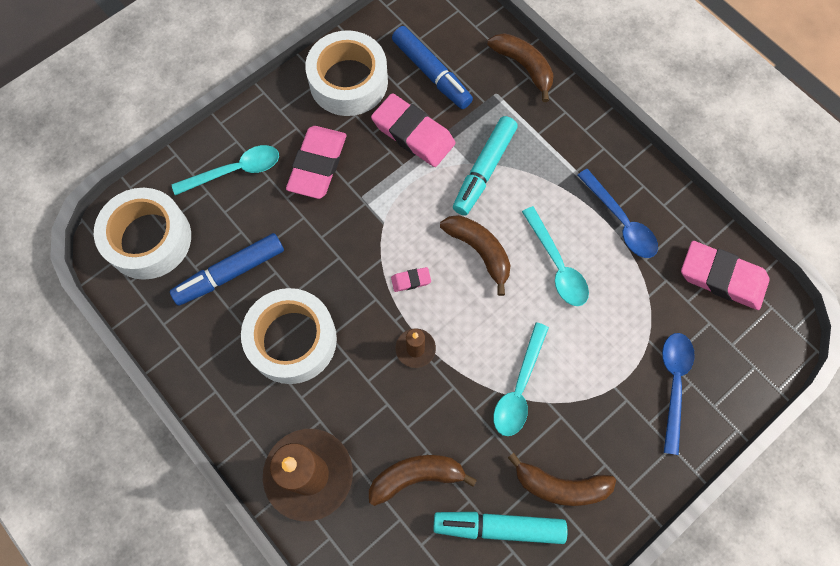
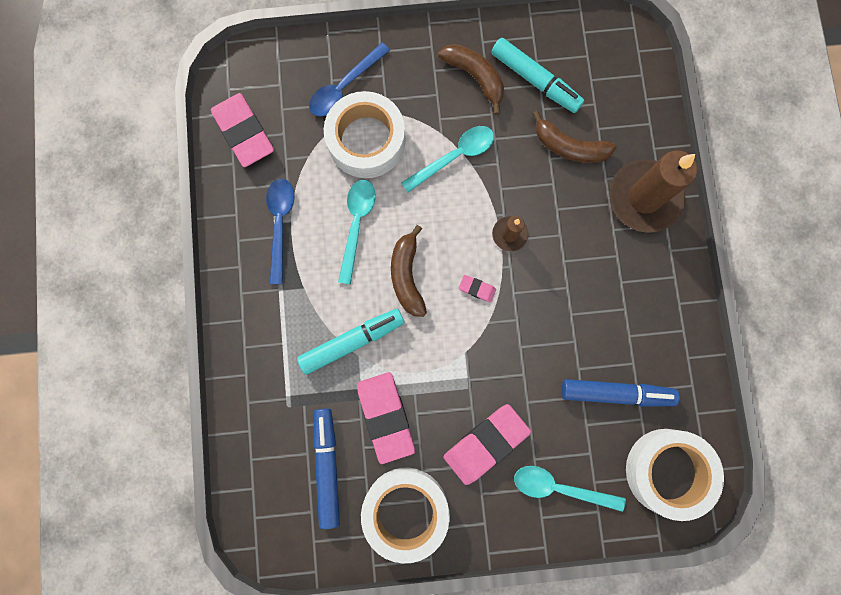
camera: 145 degrees left, 10 degrees up
(292, 340) = (598, 304): white tape -> white tape (366, 140)
(524, 67) = (243, 415): brown banana -> none

